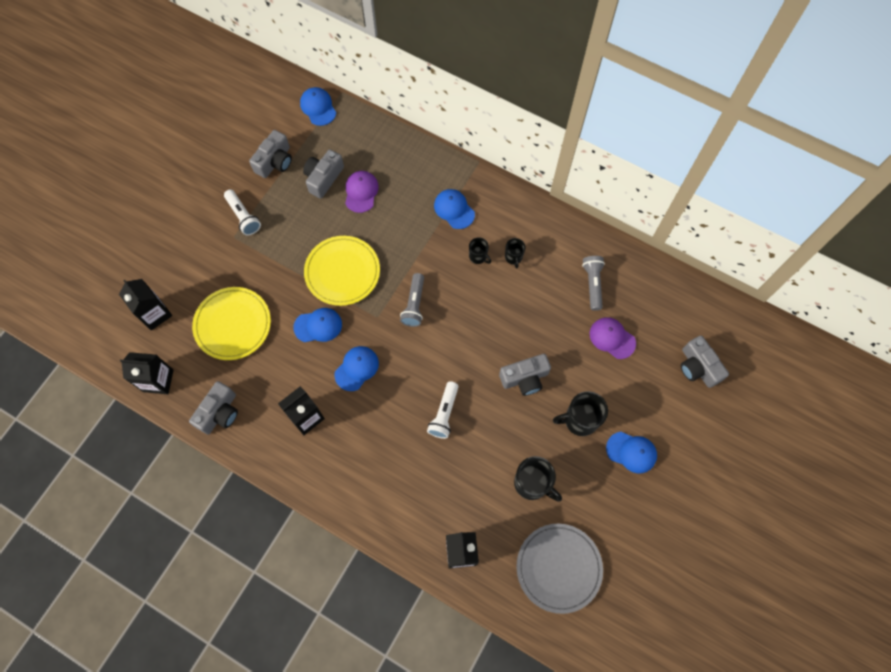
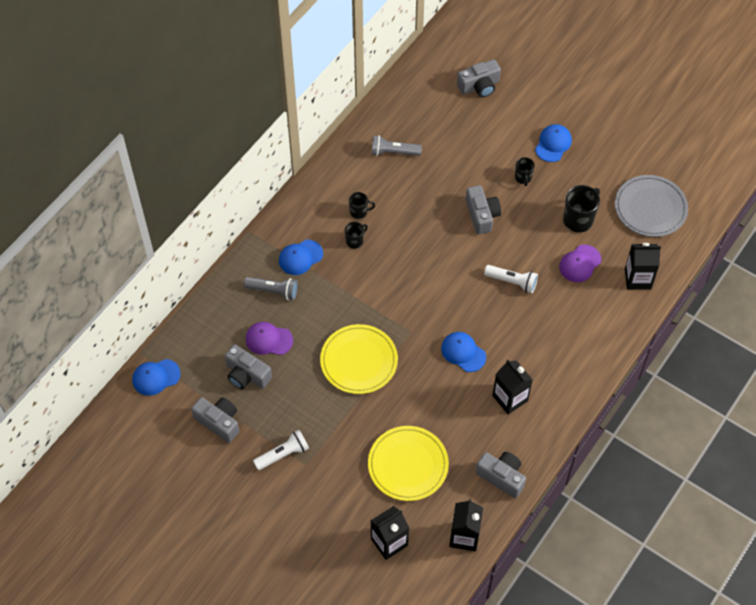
camera: 85 degrees left, 10 degrees down
(318, 326) = (416, 385): blue cap -> none
(414, 304) = (400, 299): grey flashlight -> grey flashlight (273, 291)
(579, 420) = (523, 178): black mug -> black mug, size x0.57
(612, 338) = (448, 144): purple cap -> purple cap (580, 263)

